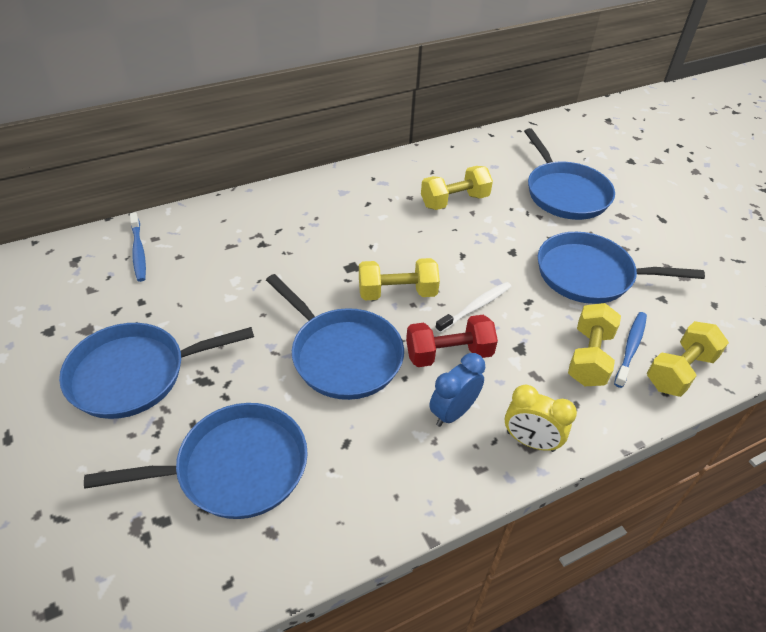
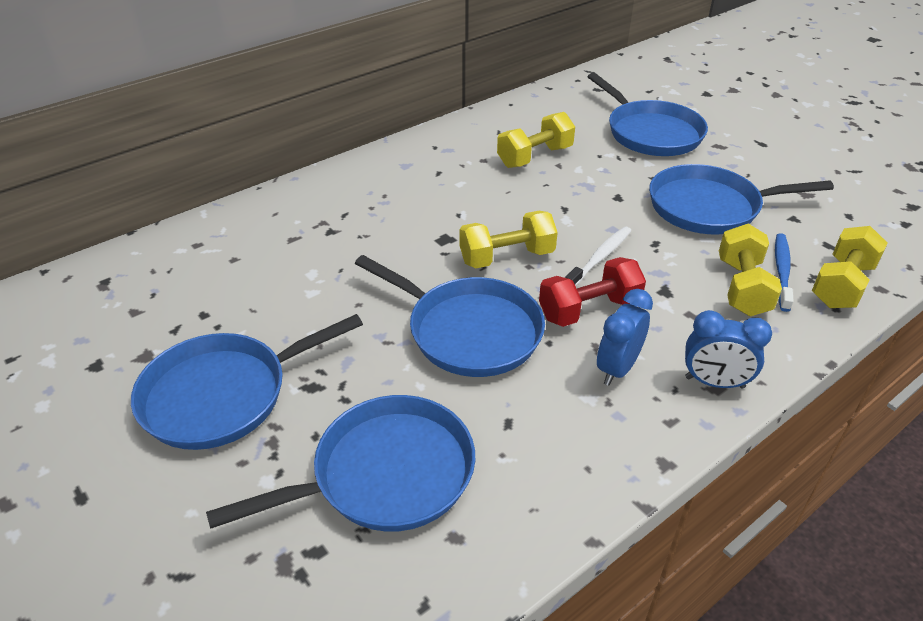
camera: 10 degrees left, 5 degrees down
(138, 251) = (181, 261): blue toothbrush -> none
(530, 441) = (714, 382): yellow clock -> blue clock

